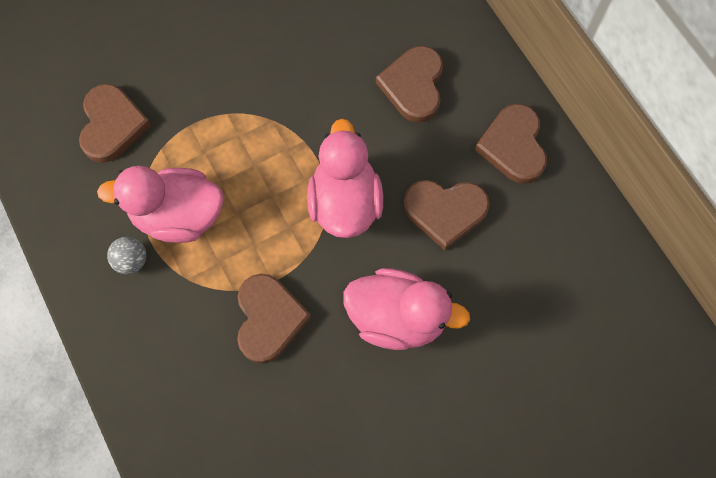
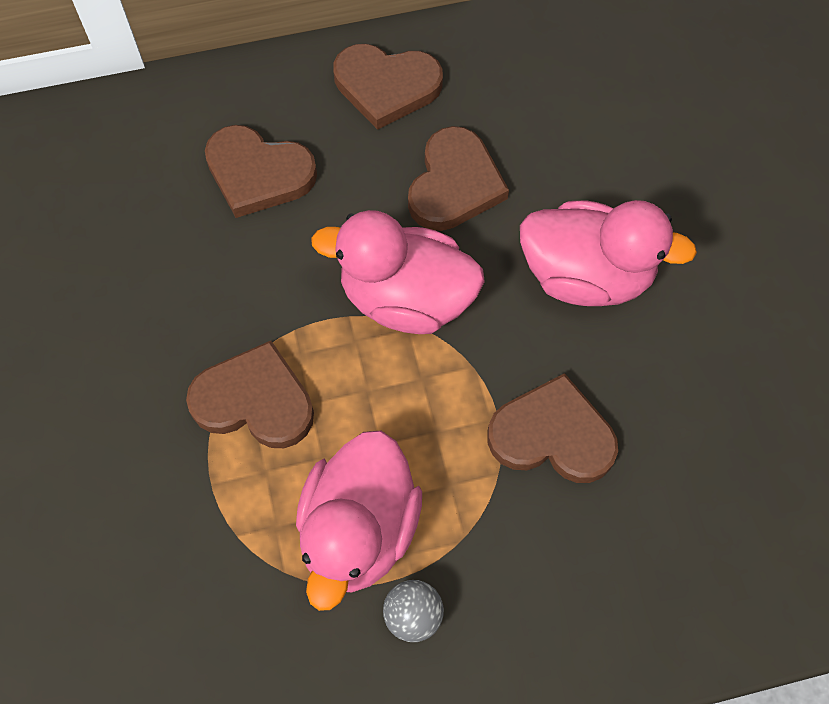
camera: 75 degrees left, 5 degrees down
(112, 125) = (167, 606): brown heart -> brown heart (254, 401)
(397, 317) = (586, 276): pink duck -> pink duck turned 75 degrees clockwise

